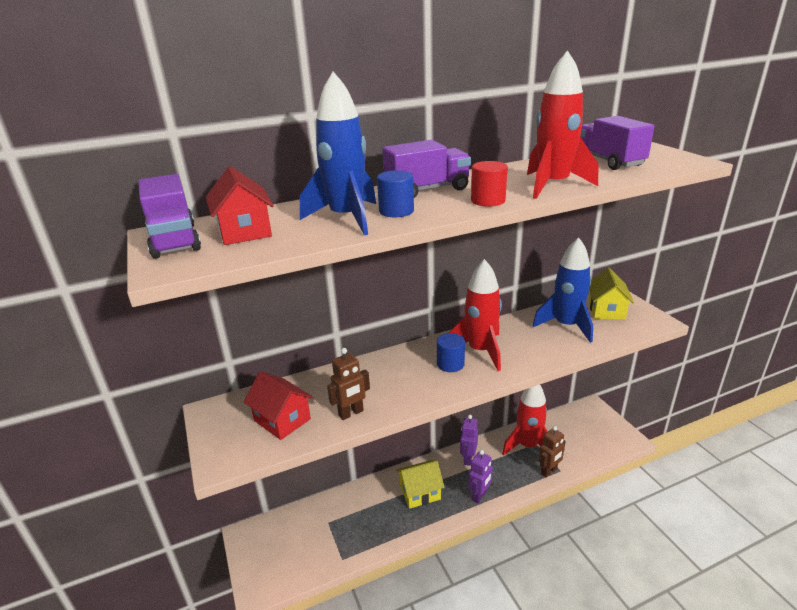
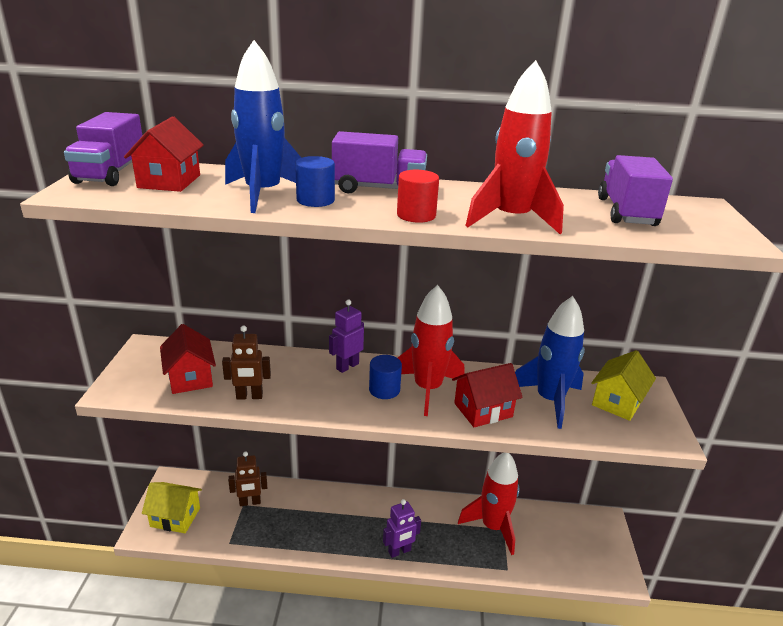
camera: 25 degrees right, 0 degrees up
(420, 492) = (344, 519): yellow house -> yellow house (175, 517)
(468, 458) = (418, 510): purple robot -> purple robot (347, 366)
(532, 350) = (483, 410): none -> red house
(549, 471) = (493, 564): brown robot -> brown robot (250, 502)

